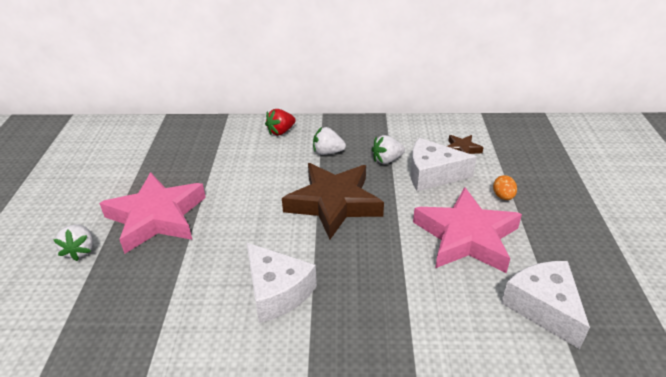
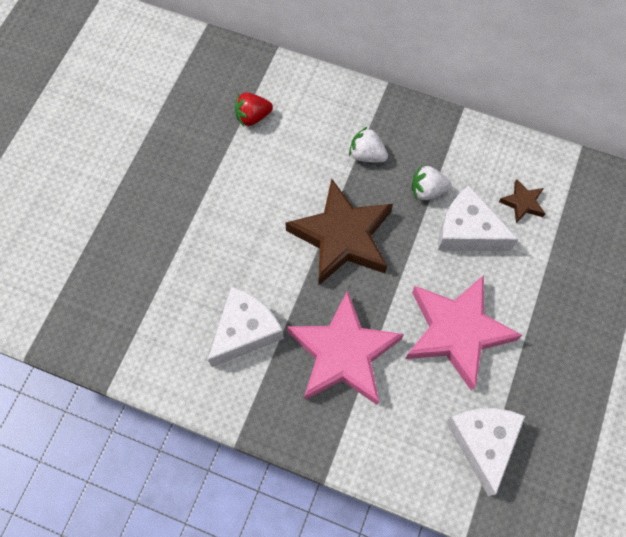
camera: 20 degrees right, 30 degrees up
(80, 250) = (82, 213): white strawberry -> none
(157, 217) = (161, 193): pink star -> pink star (343, 354)
(276, 292) = (245, 331): white cheese -> white cheese turned 120 degrees counterclockwise
(281, 131) = (327, 101): red strawberry -> red strawberry (253, 117)
(503, 196) = (527, 291): orange egg -> none

